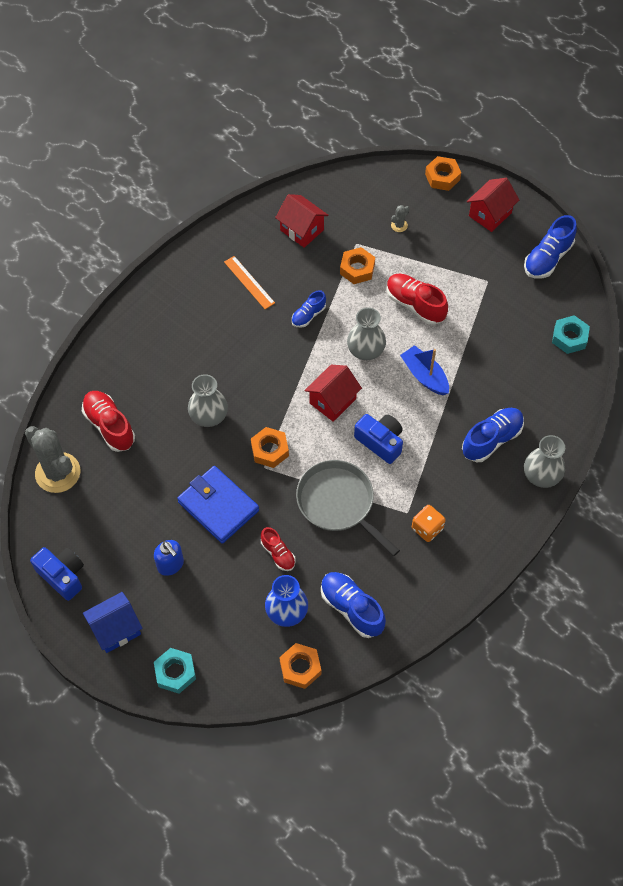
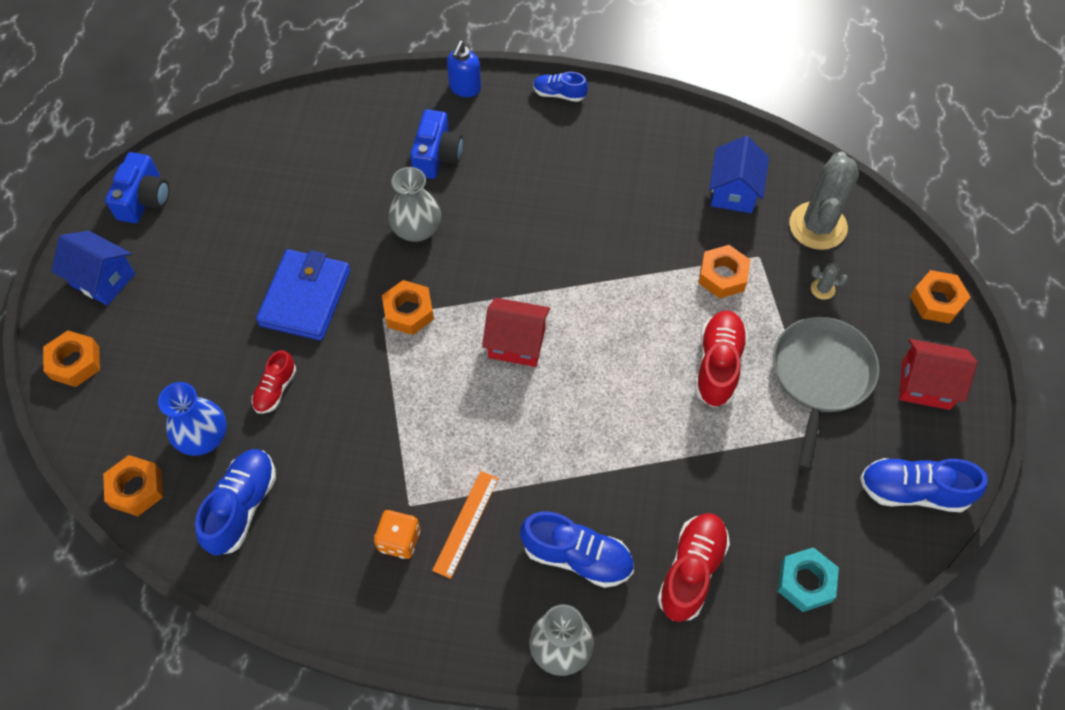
camera: 60 degrees right, 0 degrees up
(58, 473) = (265, 132): grey cactus -> grey cactus (818, 226)
(109, 426) = (348, 146): red shoe -> red shoe (691, 571)
(170, 565) = (206, 290): blue soap dispenser -> blue soap dispenser (465, 88)
(175, 672) = (75, 362): turquoise nut -> orange nut
(249, 282) = (621, 177): orange ruler -> orange ruler (466, 523)
(302, 230) = (734, 192): red house -> blue house
(308, 315) = (619, 258): blue shoe -> blue shoe (559, 94)
(338, 503) = (379, 419): grey pan -> grey pan (820, 376)
(365, 350) = (612, 343): grey vase -> none
(380, 442) = (492, 424): blue camera -> blue camera (437, 156)
(424, 376) = (620, 428): blue boat -> none

